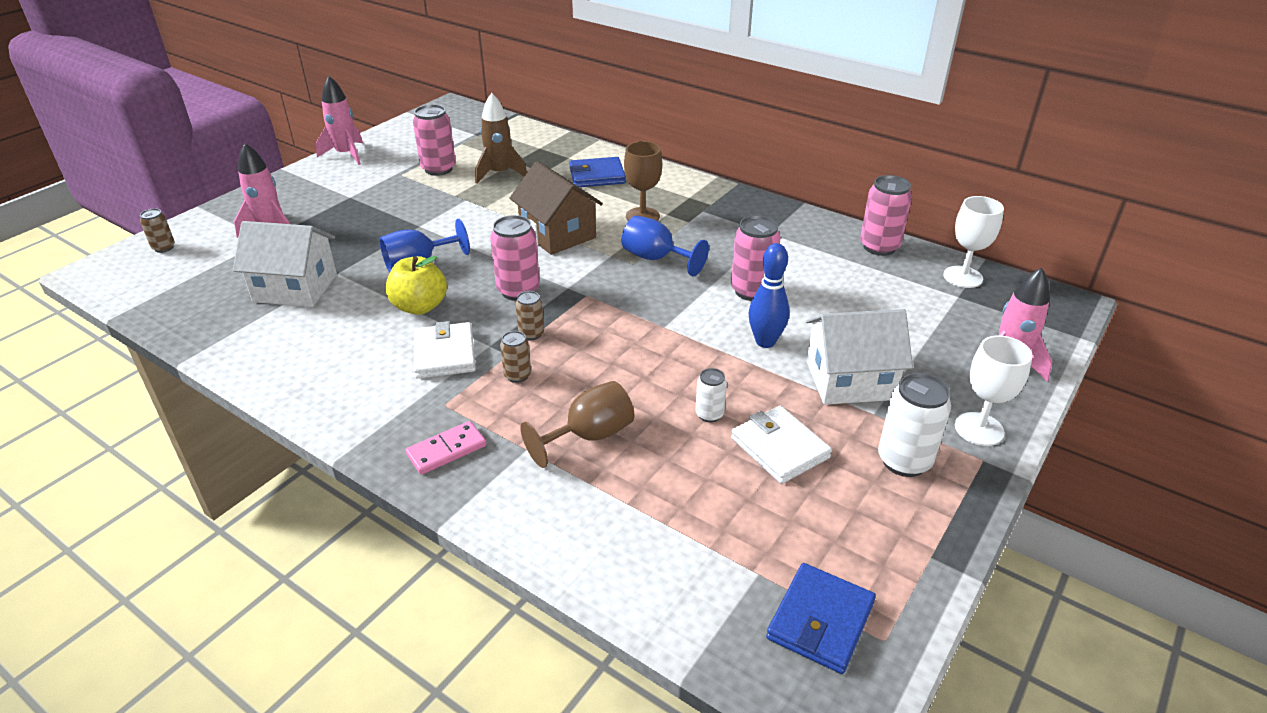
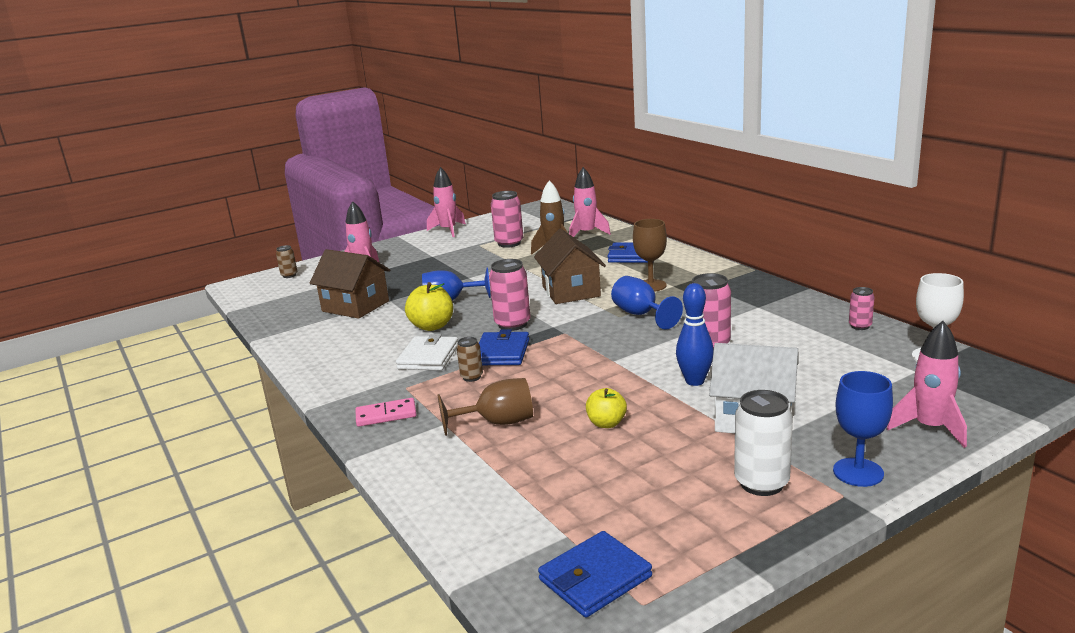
camera: 25 degrees right, 15 degrees down
(295, 288) = (355, 306): white house -> brown house
(524, 147) = (587, 233): none -> pink rocket
(531, 334) = (502, 352): brown can -> blue wallet
(709, 414) = (606, 423): white can -> yellow apple
(779, 448) = (651, 455): white wallet -> none
(879, 247) = (860, 326): pink can -> pink can, size x0.56
(979, 429) = (858, 472): white goblet -> blue goblet

